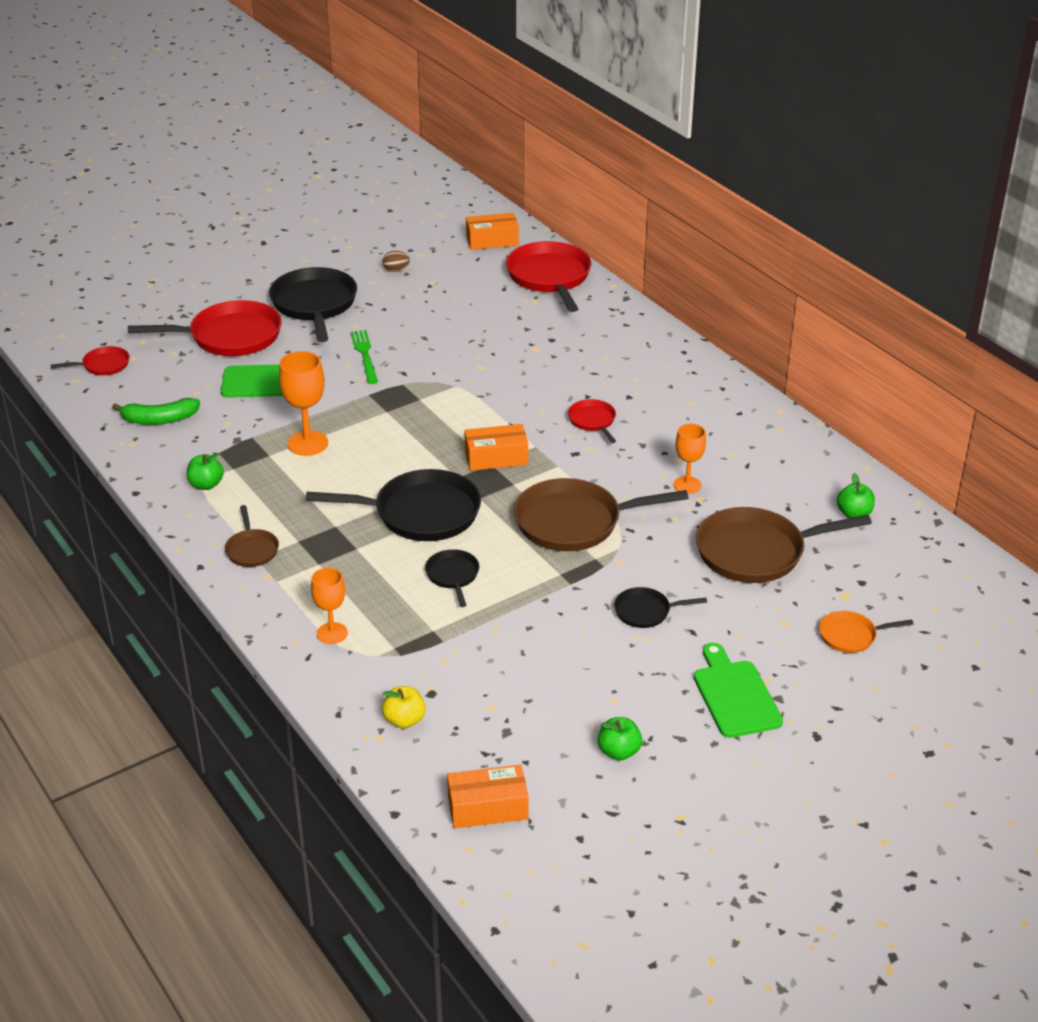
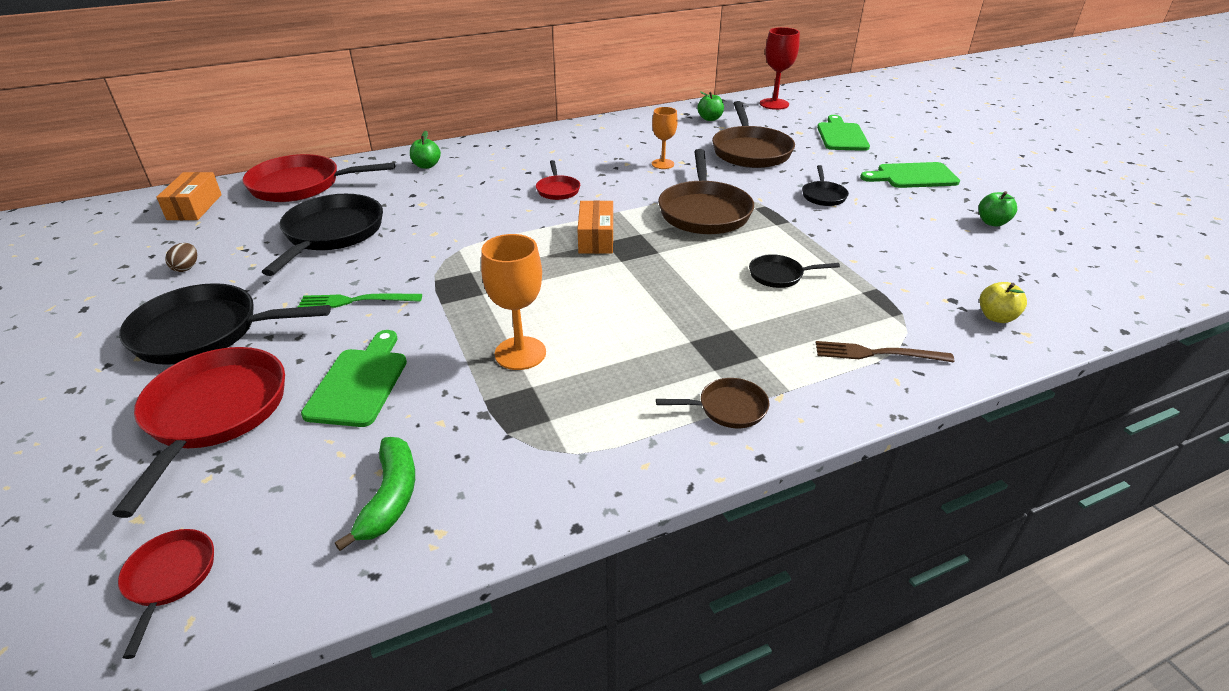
camera: 80 degrees left, 0 degrees up
(206, 484) = (579, 447): green apple -> green apple (426, 166)
(332, 633) = (877, 353): orange goblet -> brown fork
(420, 513) = (677, 286): black pan -> black pan (331, 234)
(487, 808) = (1088, 283): orange box -> none
(593, 421) = (558, 190): red pan -> red pan turned 90 degrees counterclockwise
(851, 636) = (841, 136): orange pan -> green cutting board
(947, 572) = (774, 104): none -> red goblet

